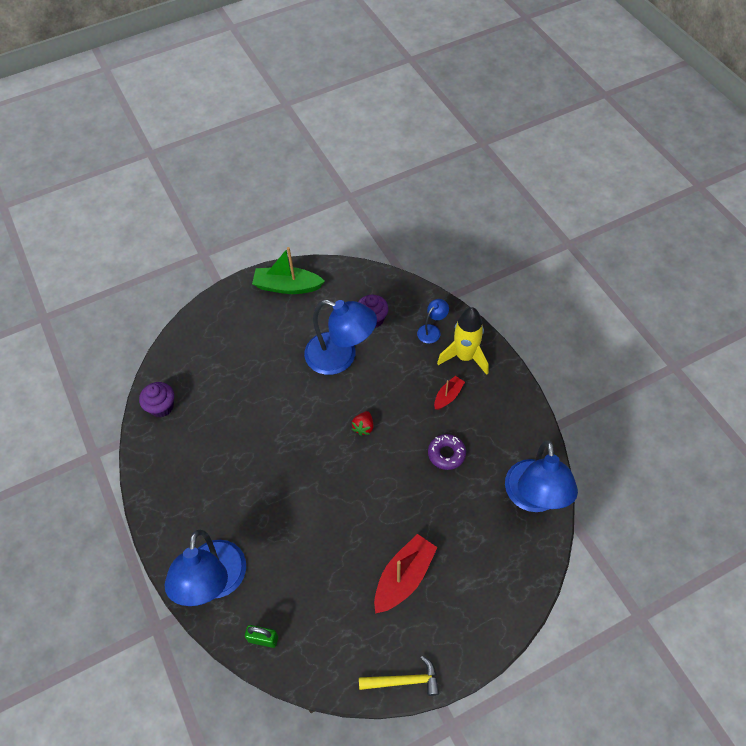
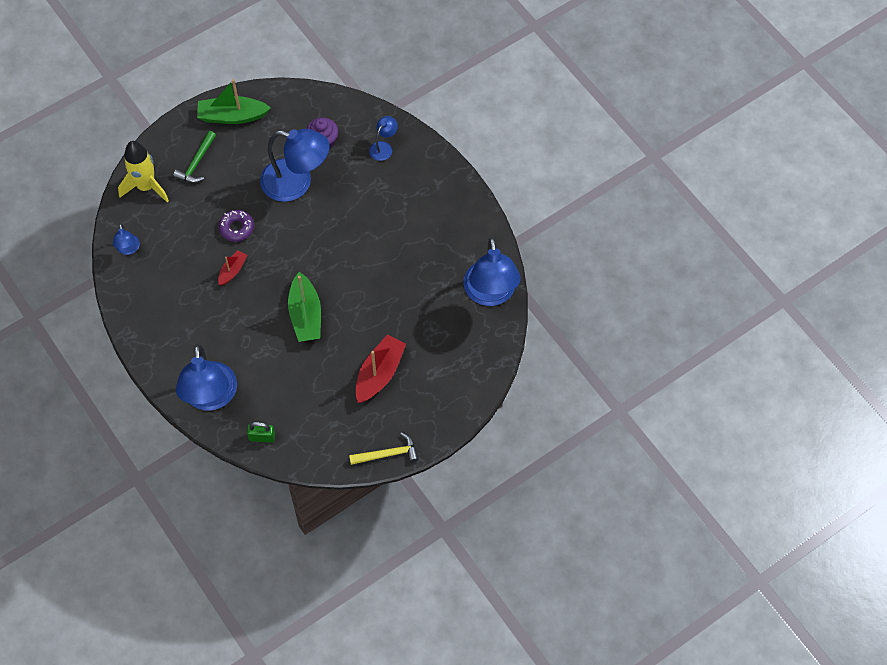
camera: 10 degrees left, 5 degrees up
(161, 407) = (128, 249): purple cupcake -> blue lamp
(245, 327) = (196, 163): none -> green hammer
(331, 499) = (305, 315): none -> green boat
(363, 427) = (327, 247): red strawberry -> none
(446, 454) = (408, 264): purple donut -> purple donut (236, 228)
(448, 396) = (405, 210): red boat -> red boat (232, 271)
(465, 357) = (418, 170): yellow rocket -> yellow rocket (146, 187)

